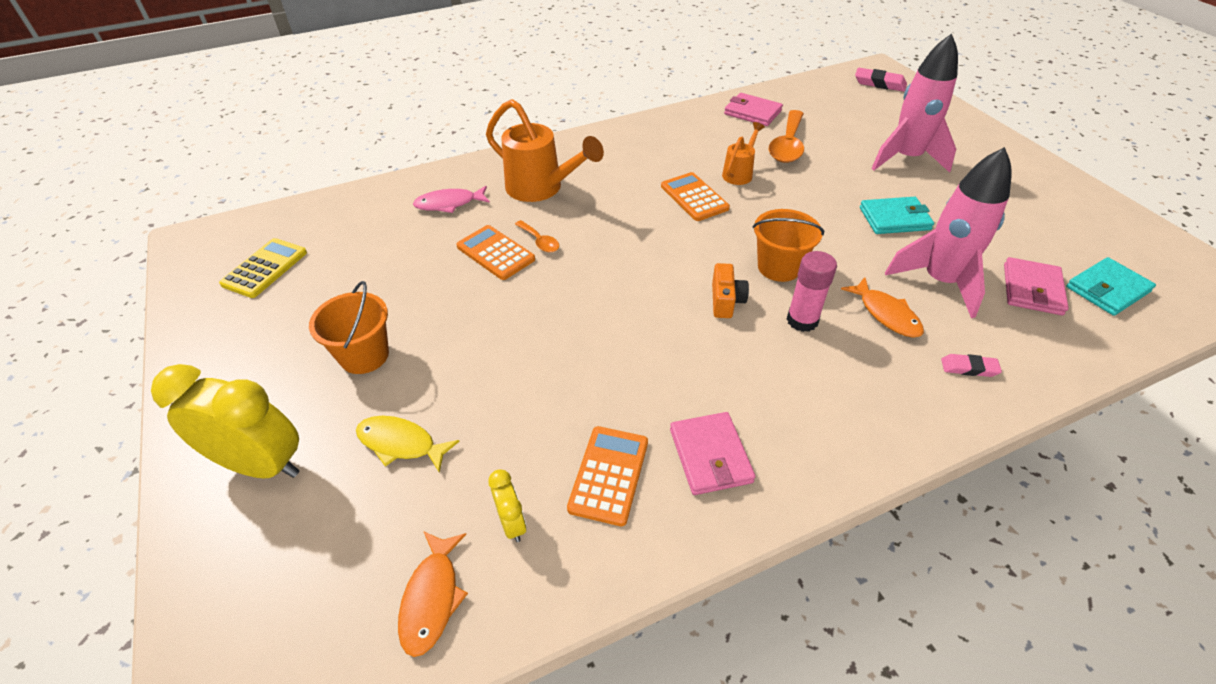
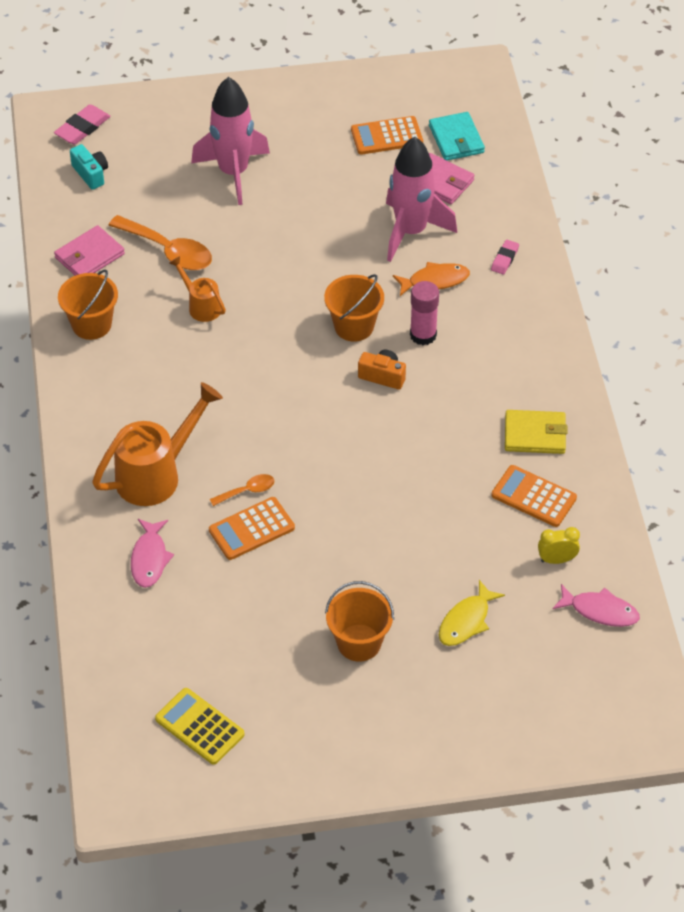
camera: 75 degrees left, 5 degrees up
(261, 465) = (459, 714): yellow clock -> none
(432, 598) = (600, 611): orange fish -> pink fish
(683, 127) = (91, 324): none -> orange bucket
(694, 197) = (227, 354): orange calculator -> orange calculator (386, 136)
(710, 455) = (535, 434): pink wallet -> yellow wallet
(836, 96) = (91, 174): none -> turquoise camera
(894, 218) = (320, 222): turquoise wallet -> none

